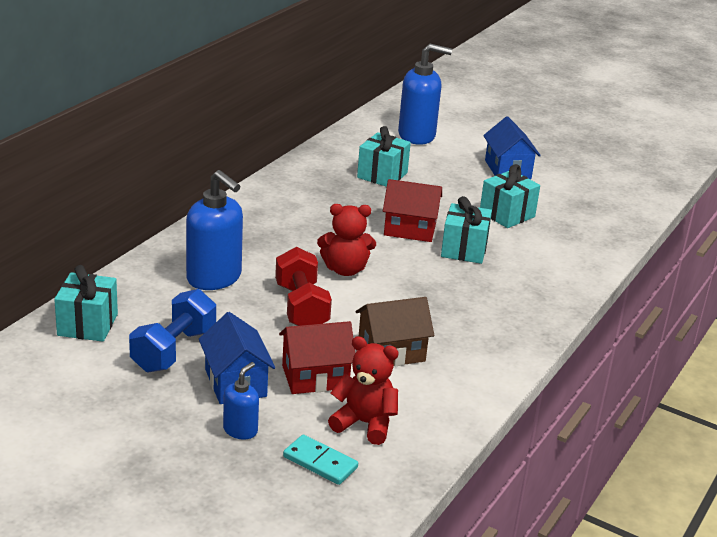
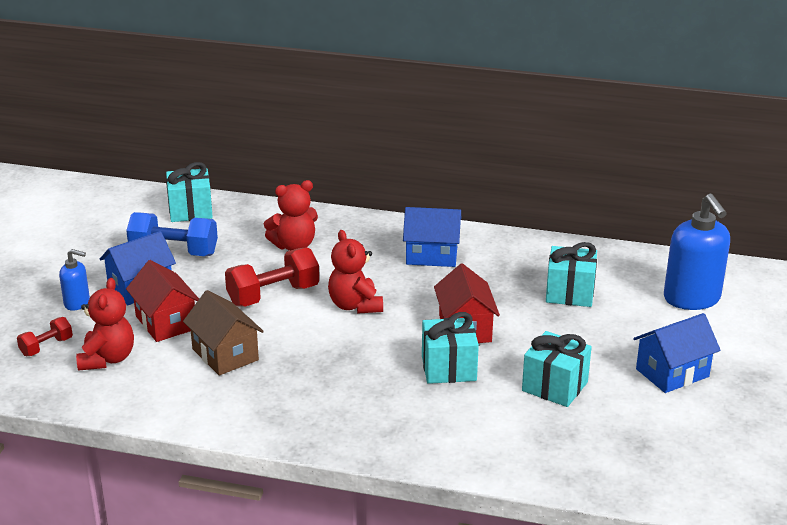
camera: 75 degrees right, 0 degrees up
(214, 278) = (294, 246): blue soap dispenser -> red teddy bear
(283, 215) = (431, 255): none -> blue house
(320, 462) = (46, 347): turquoise domino -> red dumbbell

